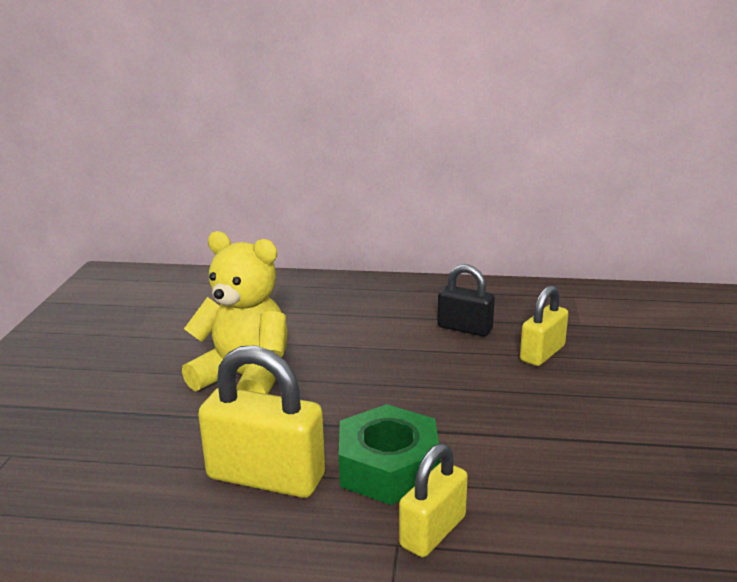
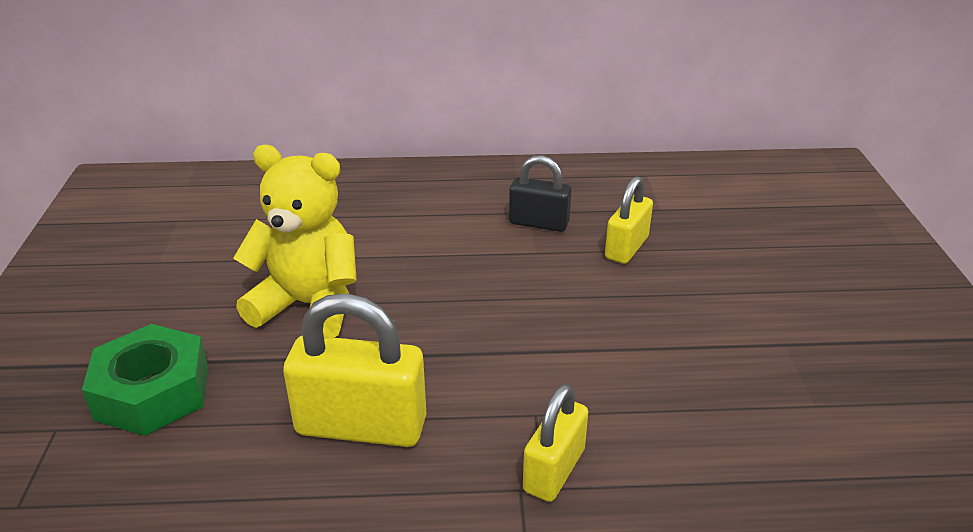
camera: 10 degrees left, 10 degrees up
(388, 467) = (492, 400): green nut -> green nut (152, 392)

